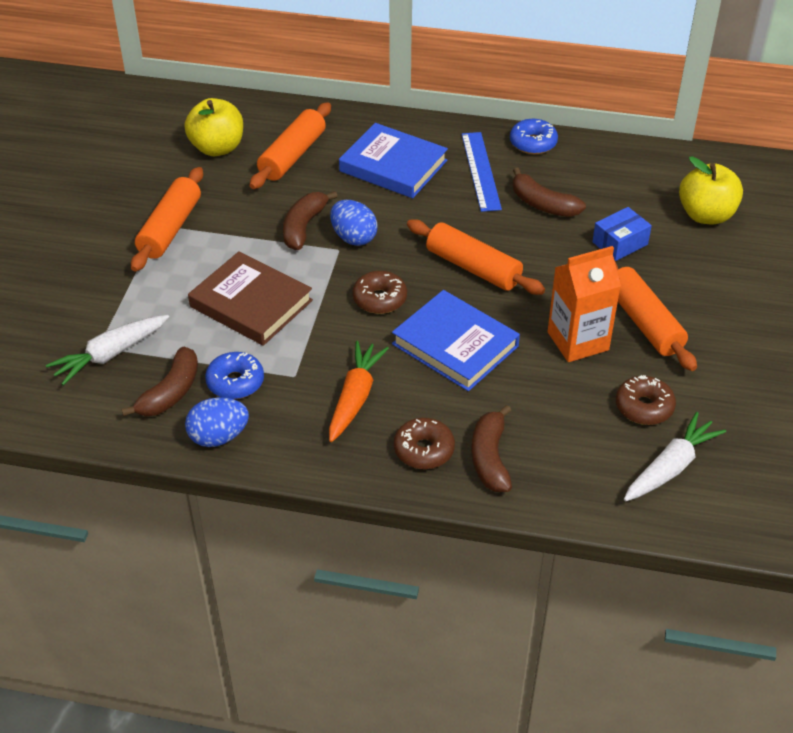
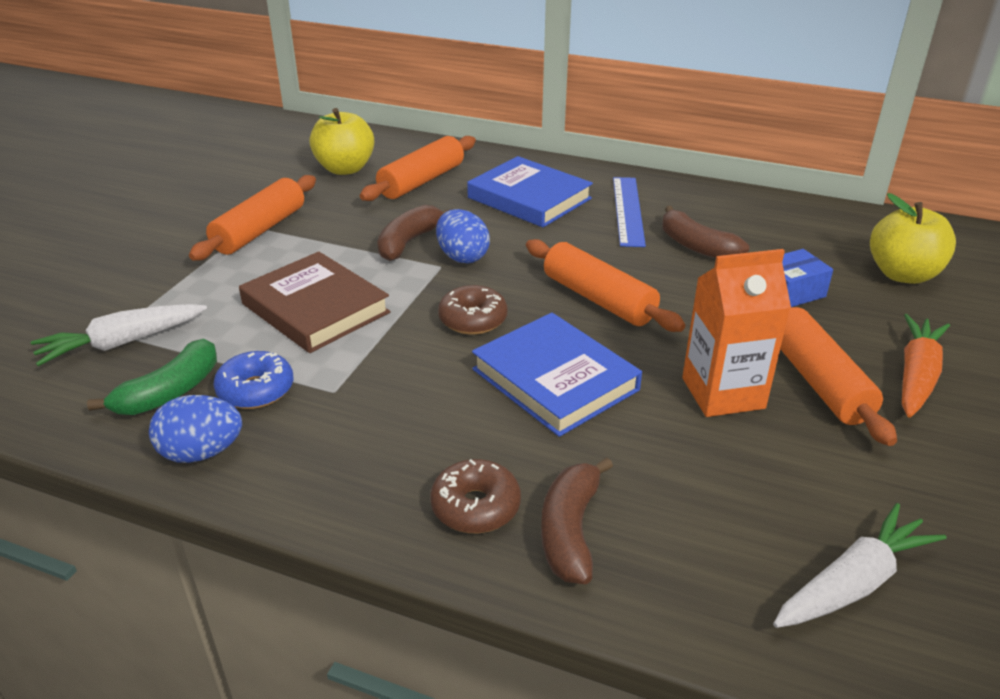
camera: 10 degrees right, 10 degrees down
(171, 392) = (170, 392): brown banana -> green banana
(355, 397) = (402, 426): orange carrot -> orange carrot (916, 375)
(533, 143) = (693, 192): blue donut -> none
(644, 407) = (813, 488): brown donut -> none

